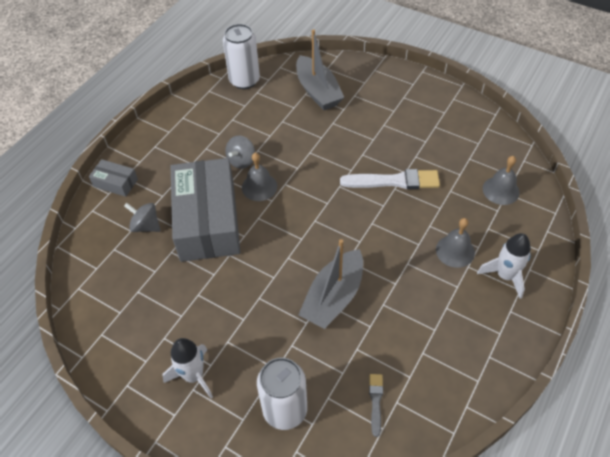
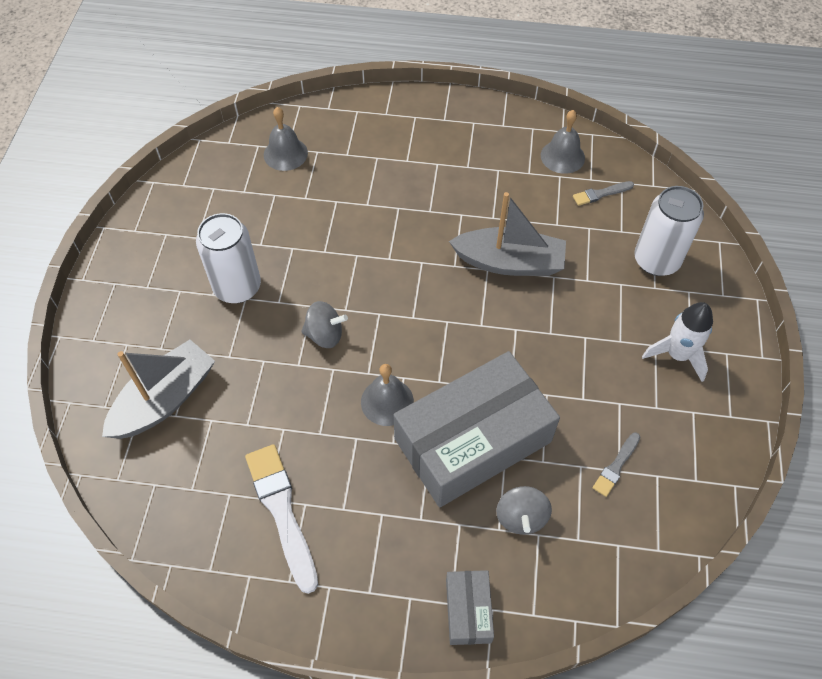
camera: 115 degrees left, 5 degrees up
(141, 291) = (616, 466): none -> grey brush
(241, 161) = (349, 445): grey spinning top -> grey spinning top (325, 335)
(244, 80) = (168, 521): white can -> white can (237, 287)
(393, 181) = (313, 255): white brush -> white brush (282, 512)
(455, 251) = (392, 175): grey bell -> grey bell (562, 156)
(505, 276) = (404, 130): white rocket -> none

